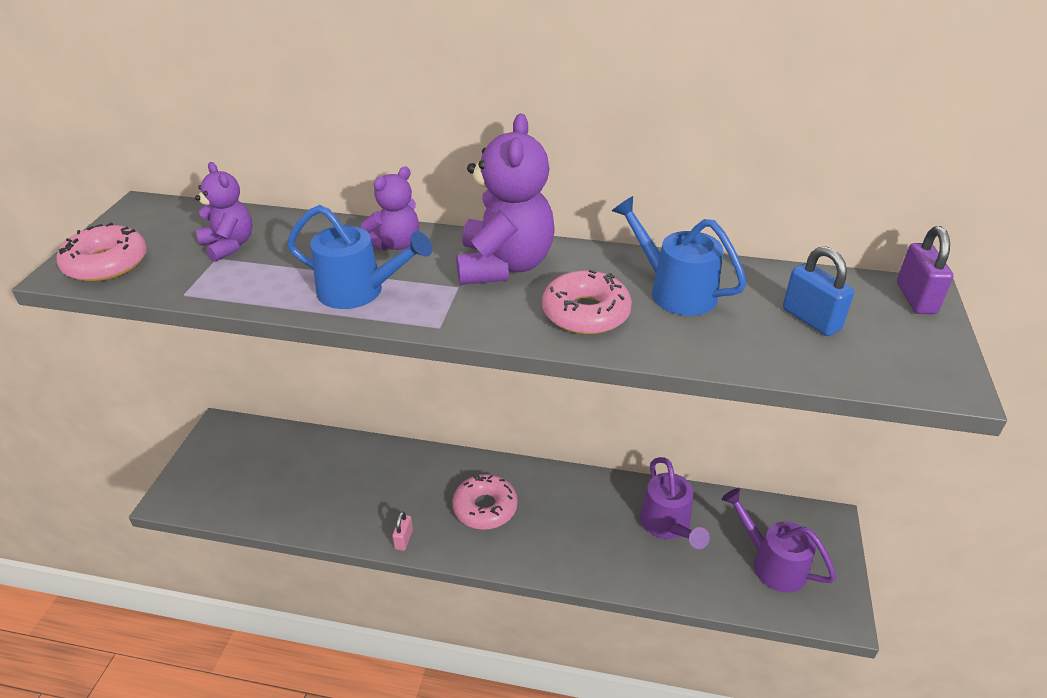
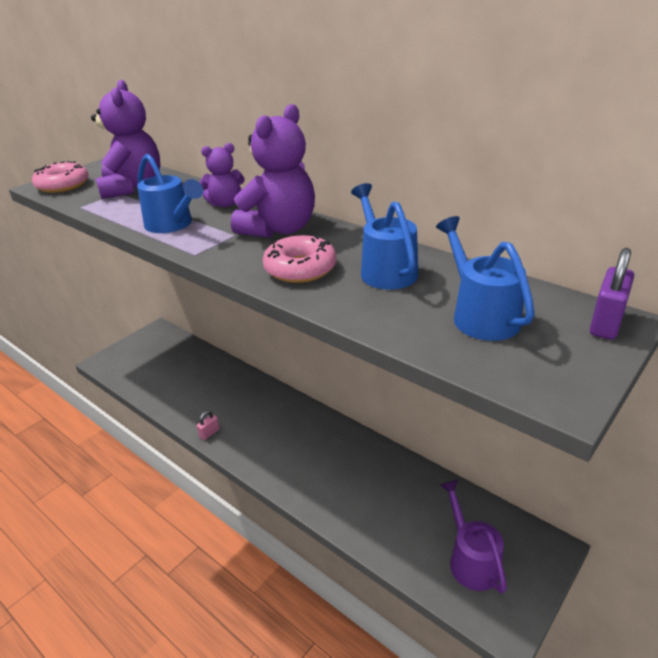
camera: 30 degrees right, 5 degrees down
(229, 245) = (132, 187): purple teddy bear -> purple teddy bear, size x1.73
(485, 508) = (276, 432): pink donut -> none
(668, 526) = (402, 495): purple watering can -> none
(811, 319) = (480, 315): blue padlock -> blue watering can

